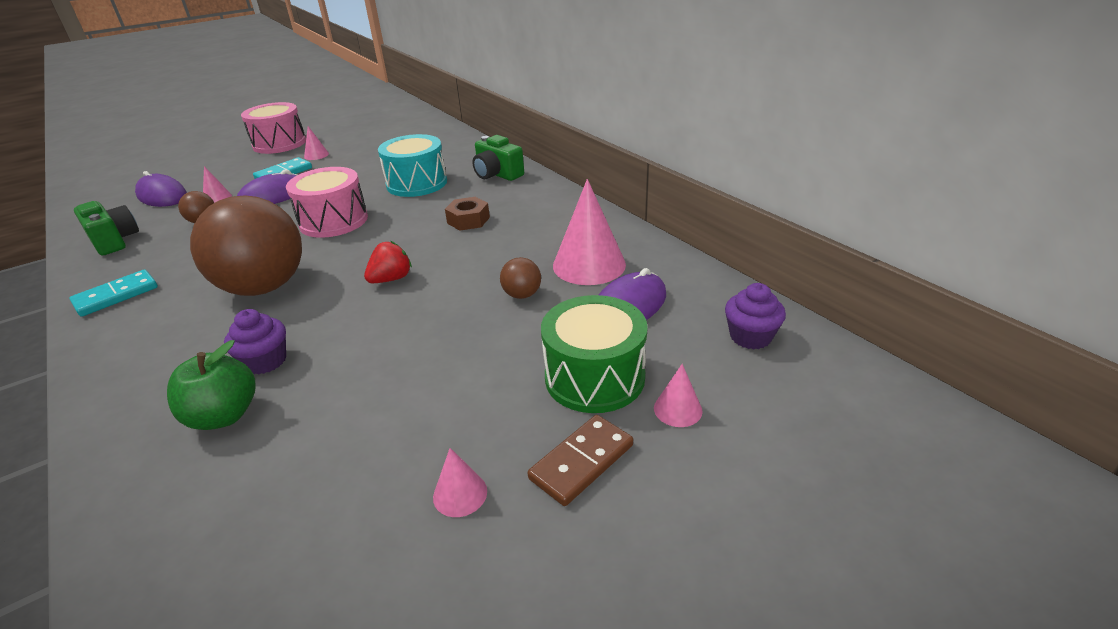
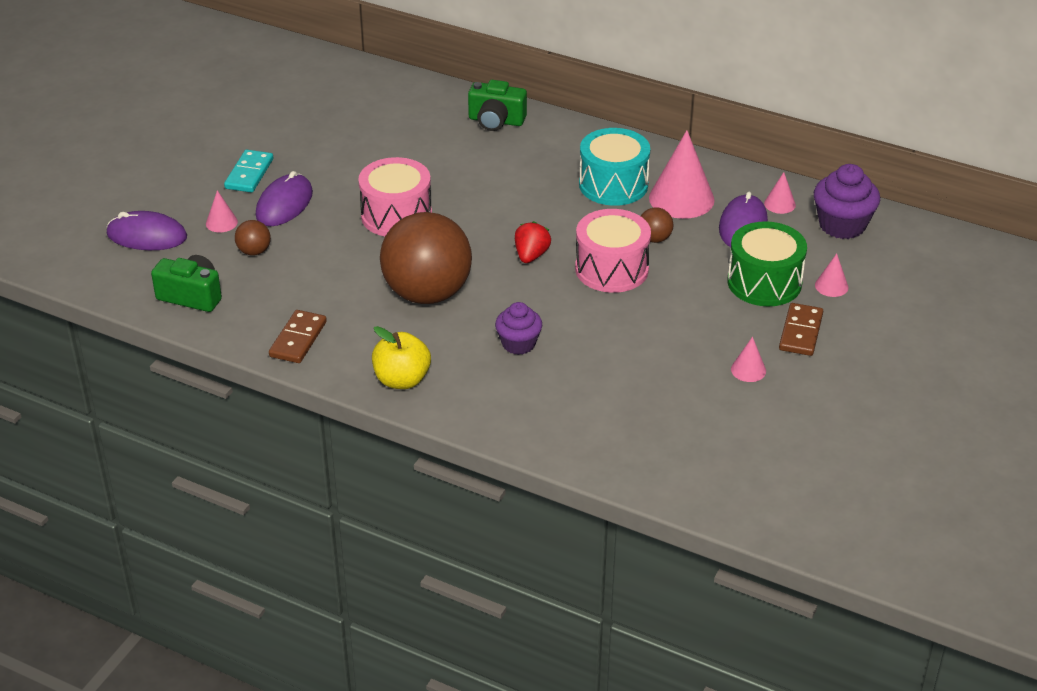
camera: 30 degrees left, 5 degrees up
(116, 296) = (298, 339): turquoise domino -> brown domino
(122, 362) = (402, 380): none -> yellow apple
(224, 415) = (542, 383): green apple -> none
(279, 143) = (173, 134): pink drum -> pink drum (611, 269)
(316, 155) = (250, 140): pink cone -> pink cone (779, 204)
(417, 183) = (424, 152): turquoise drum -> turquoise drum (613, 185)
(468, 220) = (530, 182): brown nut -> none
(750, 337) = (842, 225): purple cupcake -> purple cupcake, size x1.51

